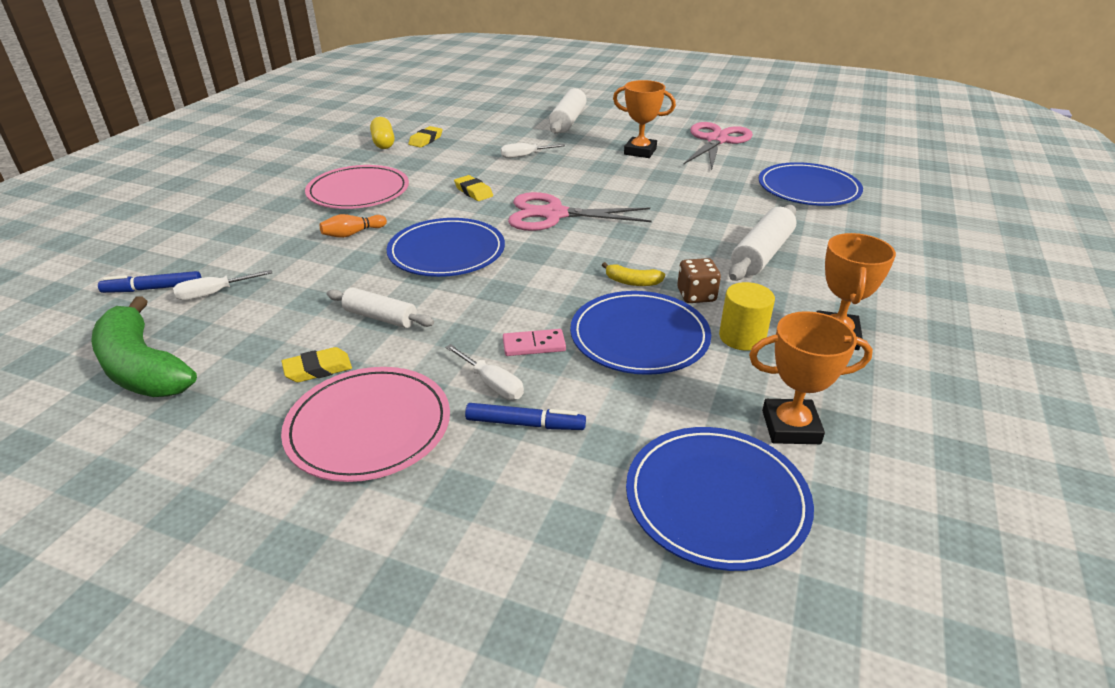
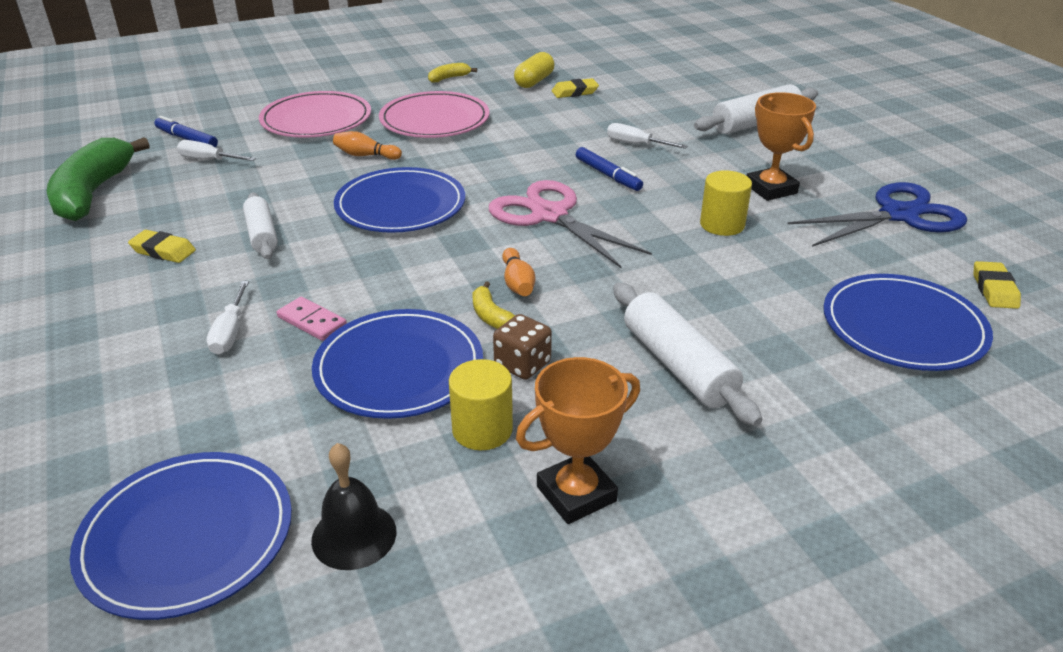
camera: 45 degrees right, 0 degrees up
(312, 162) = (449, 78): none -> yellow banana
(369, 426) = (115, 311): pink plate -> pink plate (316, 119)
(473, 192) = (522, 160): yellow eraser -> yellow eraser (994, 289)
(525, 424) = (192, 377): blue marker -> blue marker (608, 175)
(610, 258) = (517, 283): none -> orange bowling pin
(651, 179) = (722, 224): none -> yellow cylinder
(716, 140) = (898, 215): pink scissors -> blue scissors
(762, 254) = (678, 366): white rolling pin -> white rolling pin turned 75 degrees clockwise
(790, 427) = (354, 535): orange trophy -> black bell

